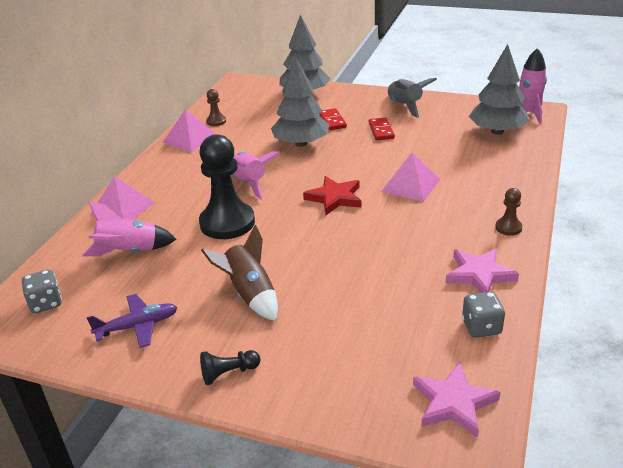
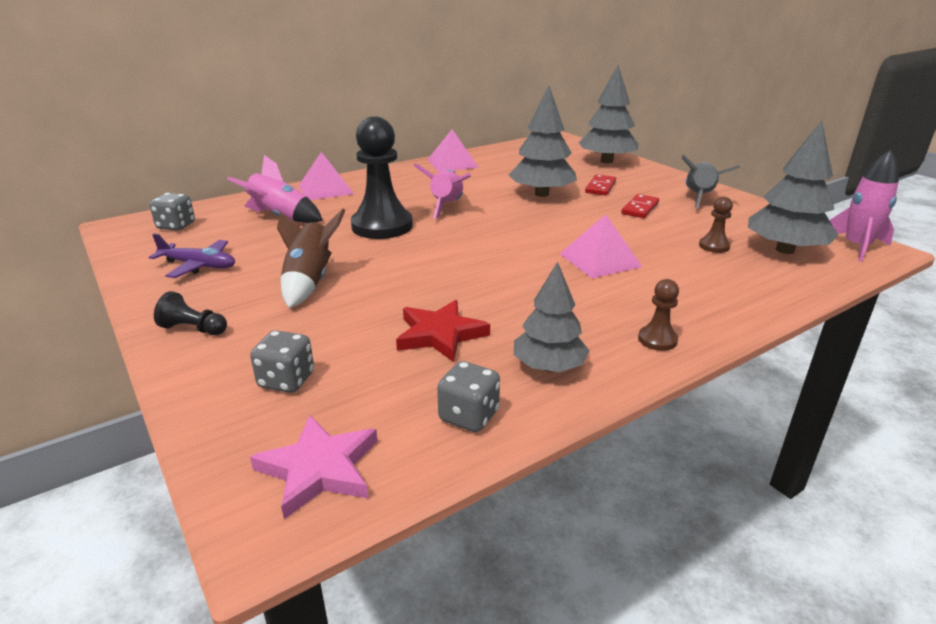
camera: 35 degrees right, 5 degrees down
(216, 121) = (493, 158): brown pawn -> brown pawn (714, 246)
(335, 198) = (504, 243): red star -> red star (440, 334)
(352, 368) = (286, 380): none -> grey dice
(479, 274) = (549, 366): pink star -> grey tree

